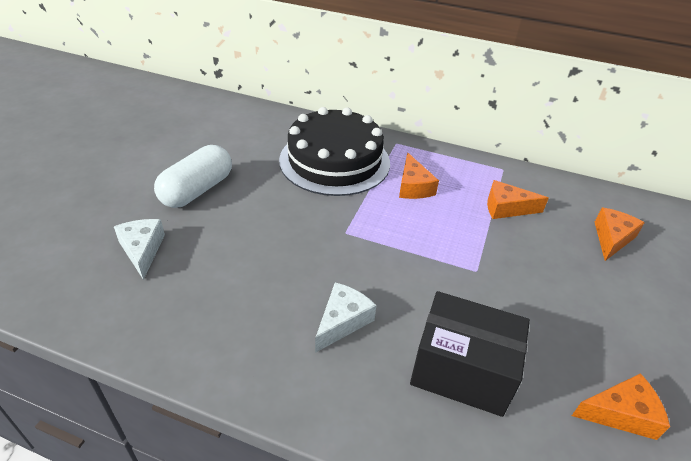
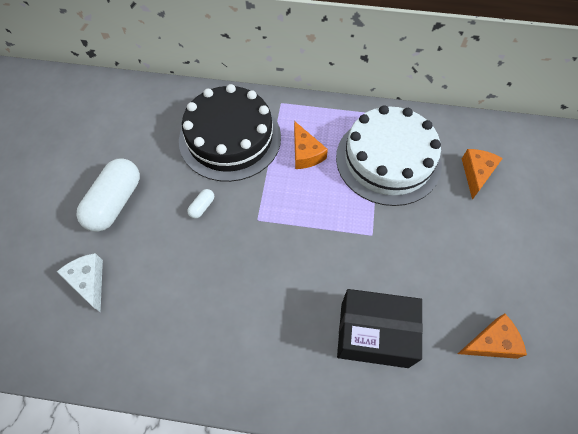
camera: 10 degrees left, 20 degrees up
(287, 210) = (202, 207): none -> white capsule
(342, 321) = (274, 312): white cheese -> none
(506, 208) = (388, 160): orange cheese -> white cake

